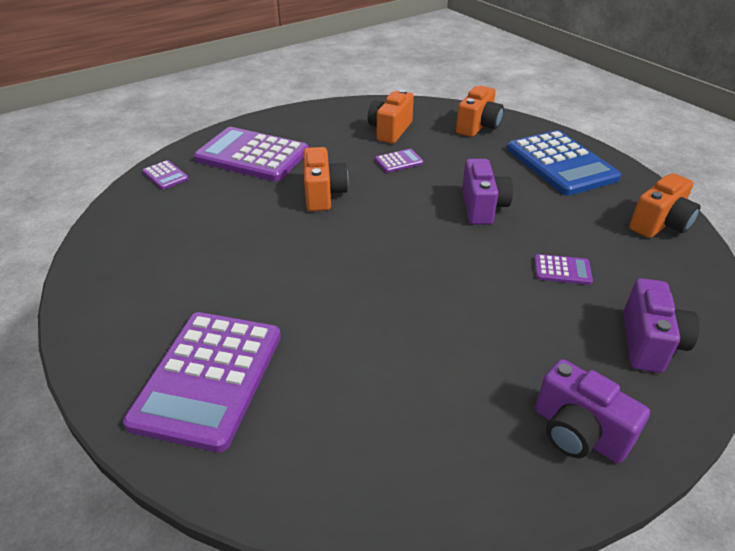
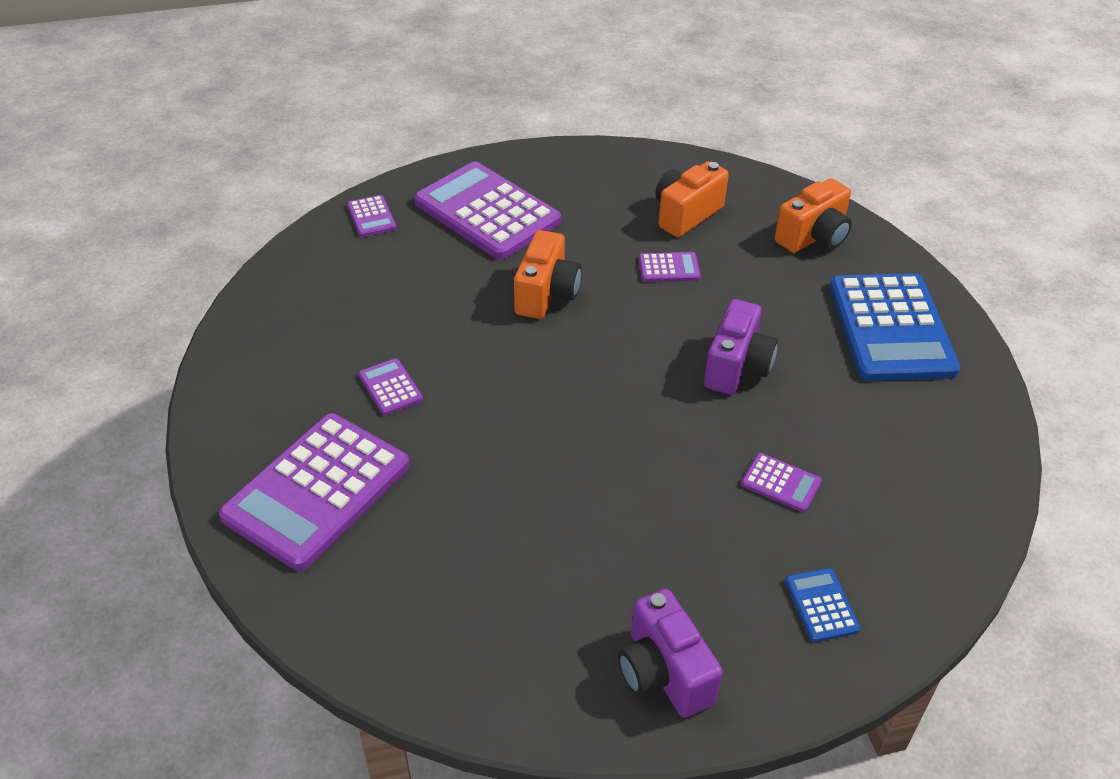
camera: 20 degrees right, 5 degrees up
(235, 283) = (390, 387): none -> purple calculator
(649, 343) = (821, 605): purple camera -> blue calculator
(660, 224) = (962, 458): orange camera -> none

